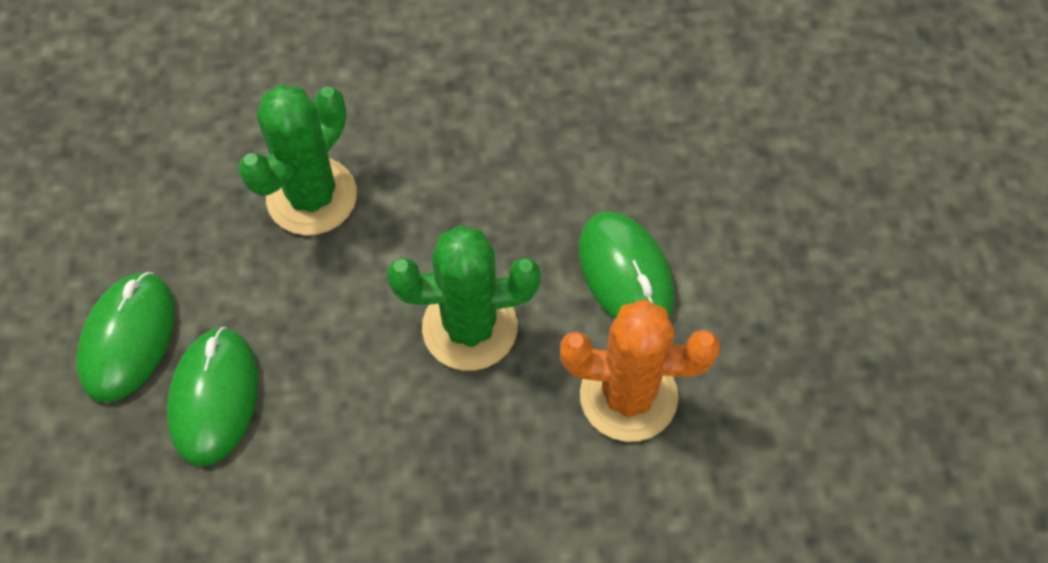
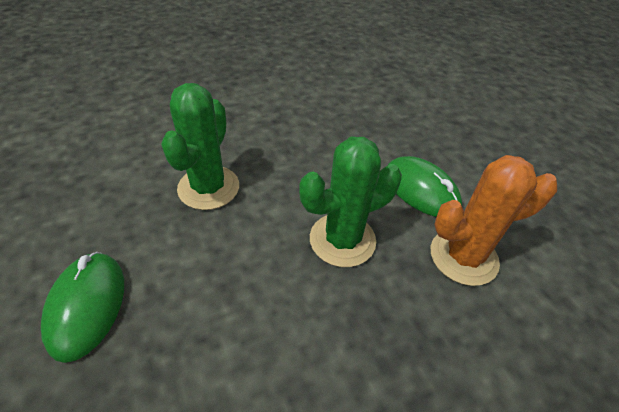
camera: 20 degrees left, 15 degrees down
(214, 398) = (169, 333): green mouse -> none

